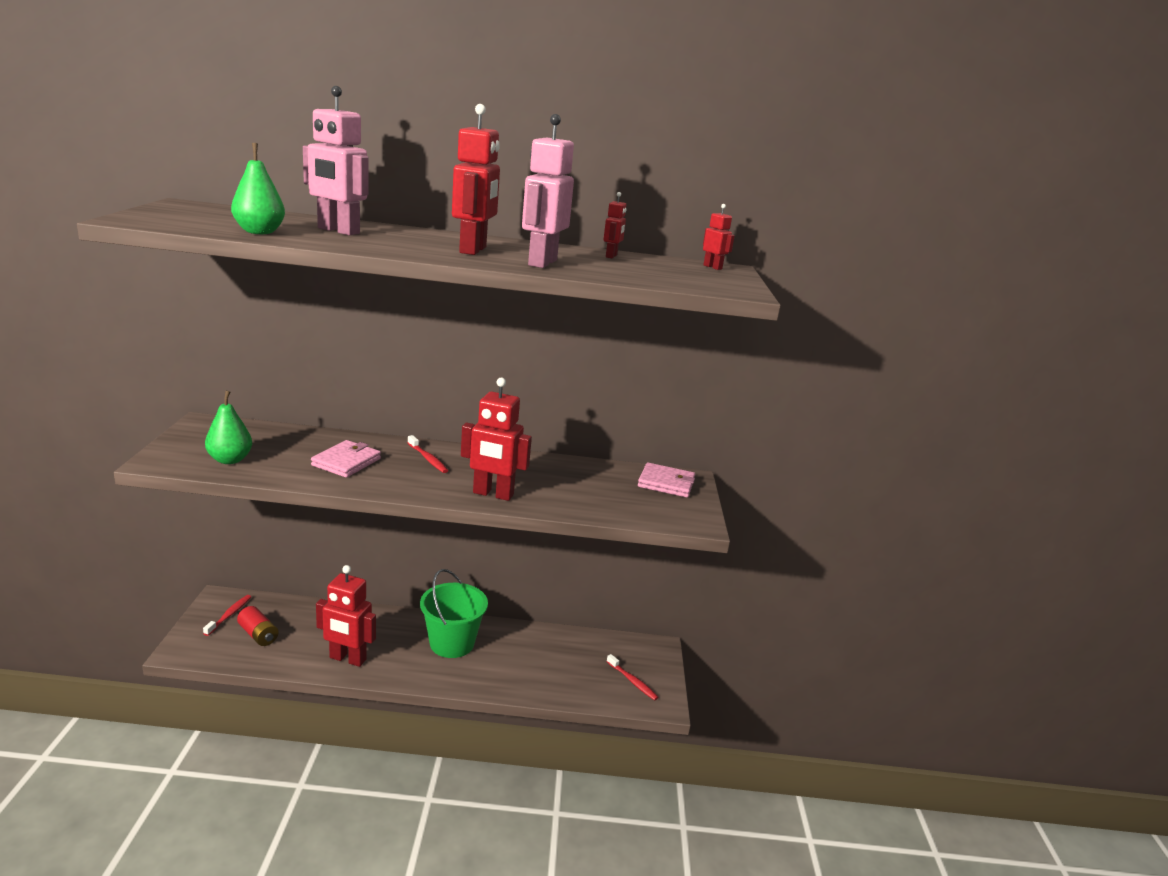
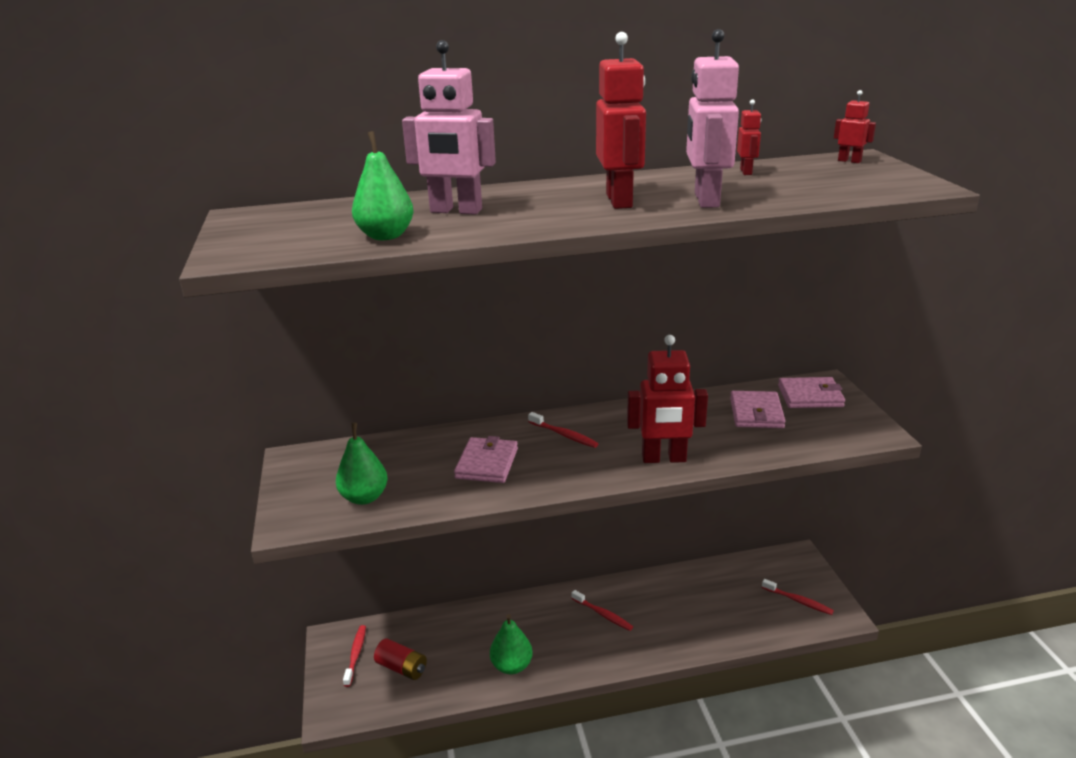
camera: 10 degrees left, 5 degrees up
(347, 659) = (511, 666): red robot -> green pear
(452, 643) = (603, 614): green bucket -> red toothbrush
(605, 483) = (756, 413): none -> pink wallet

